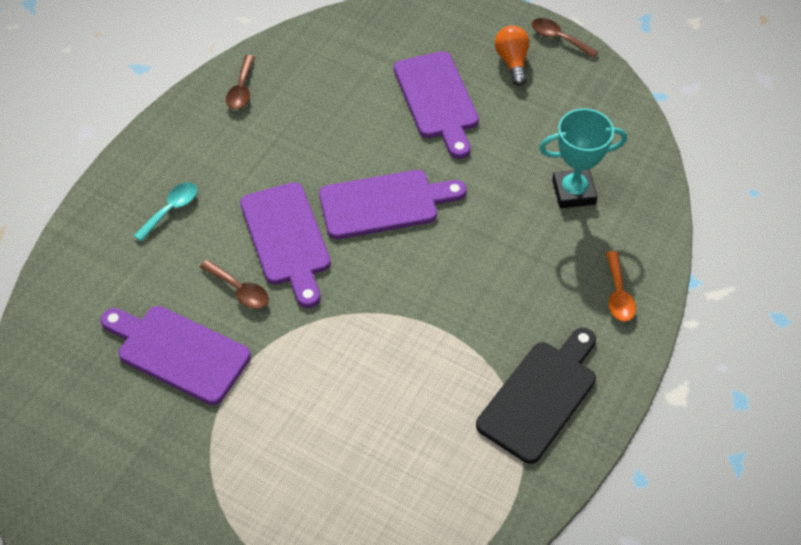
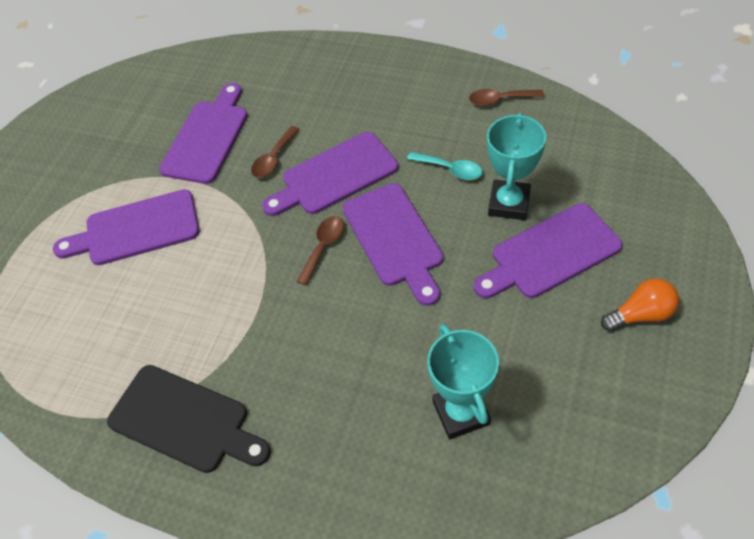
camera: 85 degrees right, 0 degrees up
(171, 209) = (348, 93): turquoise spoon -> turquoise spoon (450, 169)
(292, 433) = (136, 229): none -> purple cutting board
(373, 113) = (509, 203): none -> turquoise trophy
(558, 38) = (705, 357): brown spoon -> brown spoon (323, 247)
(618, 294) = (324, 483): orange spoon -> none

